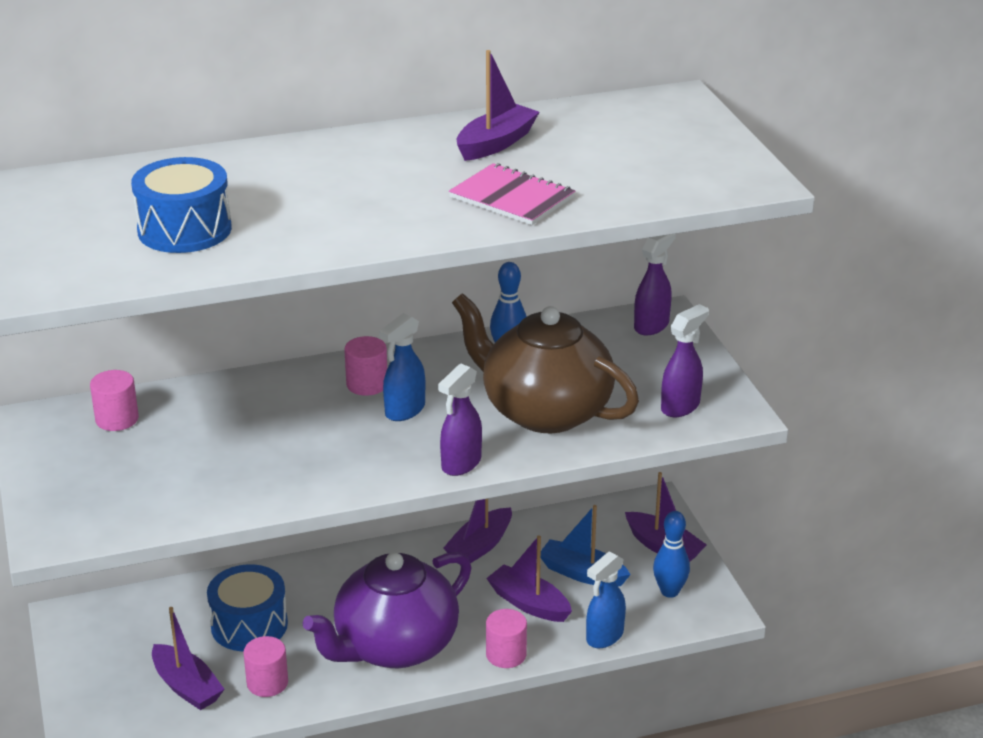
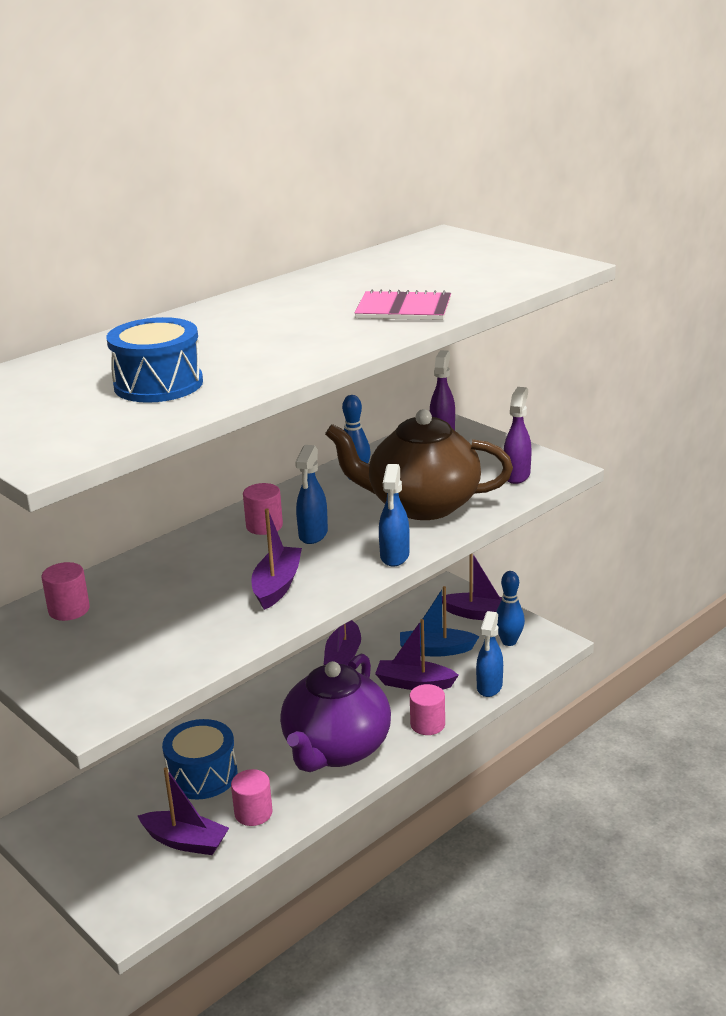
camera: 25 degrees left, 5 degrees down
(461, 464) = (394, 556): purple spray bottle -> blue spray bottle
(496, 143) = (346, 283): purple boat -> purple boat (277, 586)

